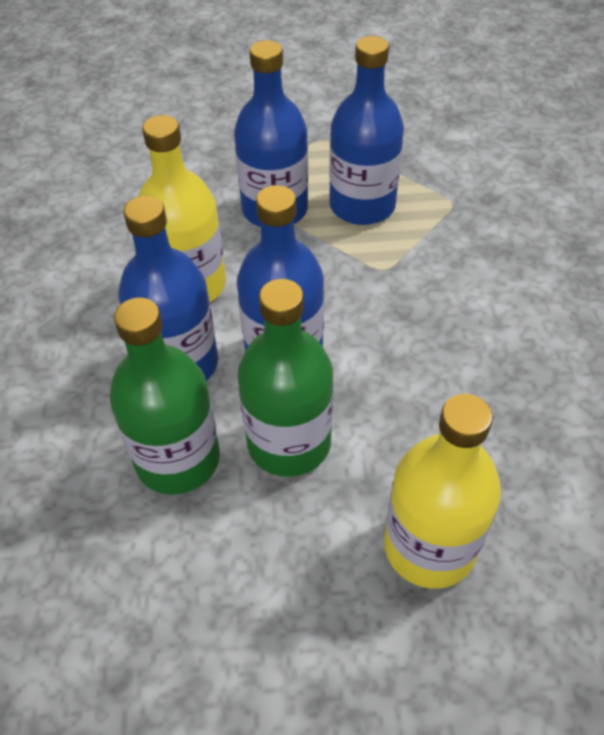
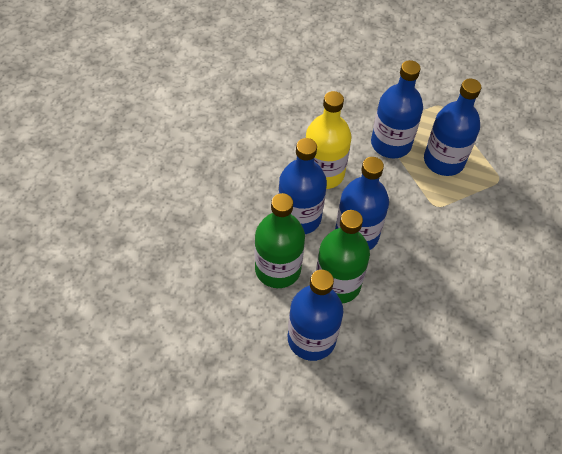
camera: 20 degrees right, 5 degrees up
(286, 553) = (311, 339): none -> blue bottle
(429, 546) = (383, 366): yellow bottle -> none

